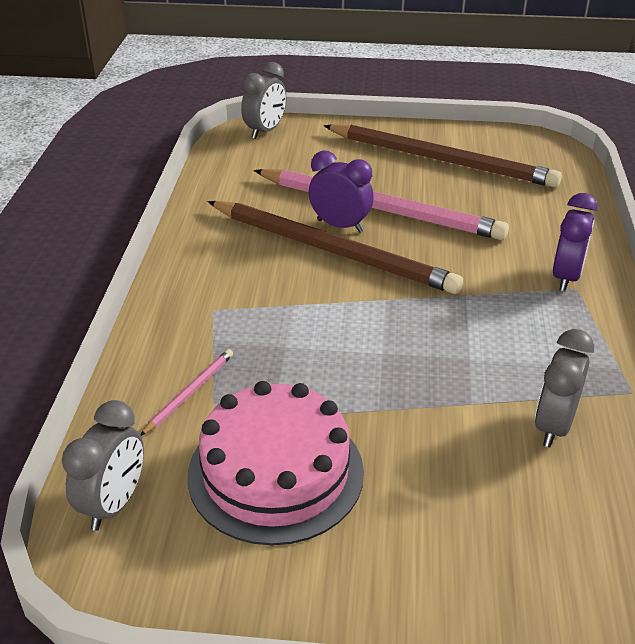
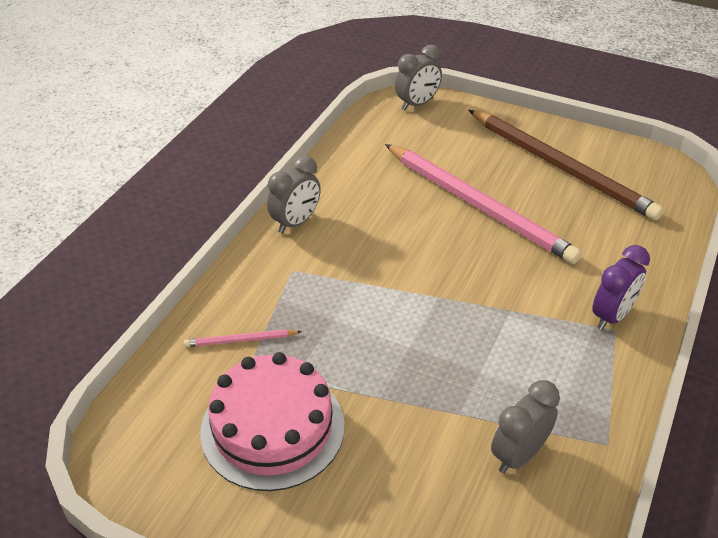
camera: 20 degrees right, 5 degrees up
(114, 504) = (145, 417): grey clock -> grey clock (295, 222)
(190, 393) = (240, 340): pink pencil -> pink pencil turned 150 degrees counterclockwise
(332, 251) = (416, 238): brown pencil -> none
(340, 226) = (435, 215): purple clock -> none

